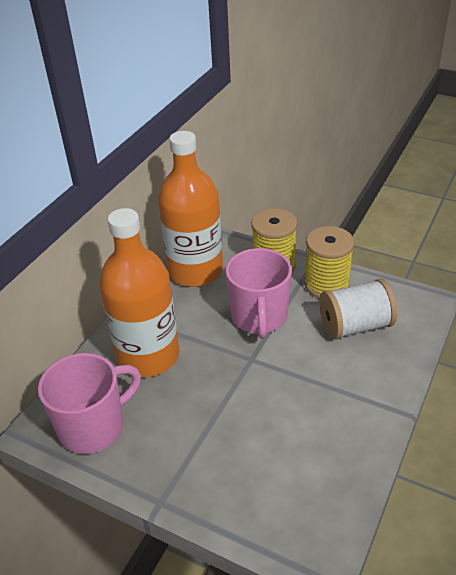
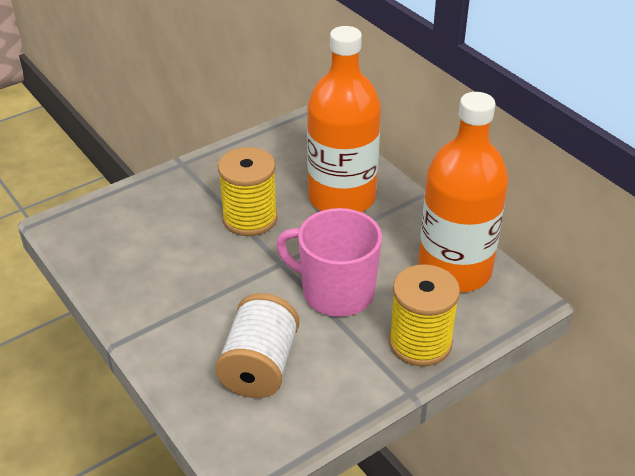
camera: 115 degrees right, 0 degrees up
(93, 426) = (284, 148): pink mug -> none
(326, 284) = (348, 376): yellow spool -> yellow spool (250, 218)

